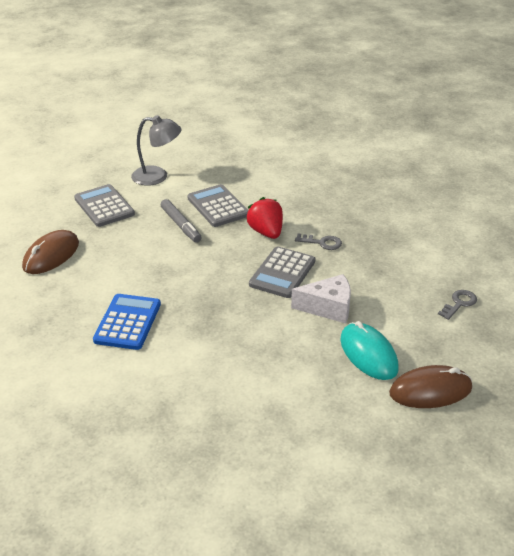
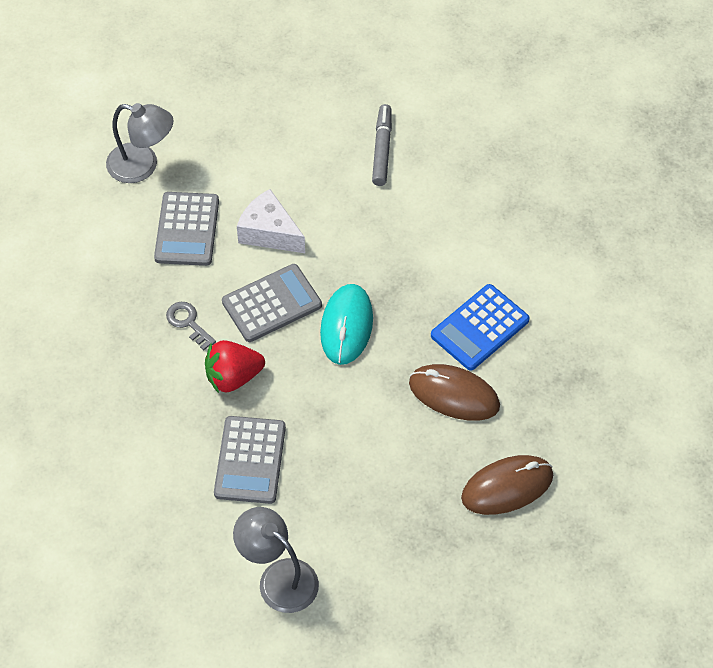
camera: 145 degrees left, 20 degrees up
(104, 206) = (390, 550): grey calculator -> grey calculator (187, 229)
(181, 225) = (321, 451): grey marker -> grey marker (382, 149)
(266, 232) = (233, 377): red strawberry -> red strawberry turned 60 degrees clockwise
(368, 354) = (284, 163): turquoise mouse -> turquoise mouse (346, 326)
(430, 391) = (270, 102): brown mouse -> brown mouse (454, 394)
(459, 303) = (142, 166): grey key -> grey lamp

